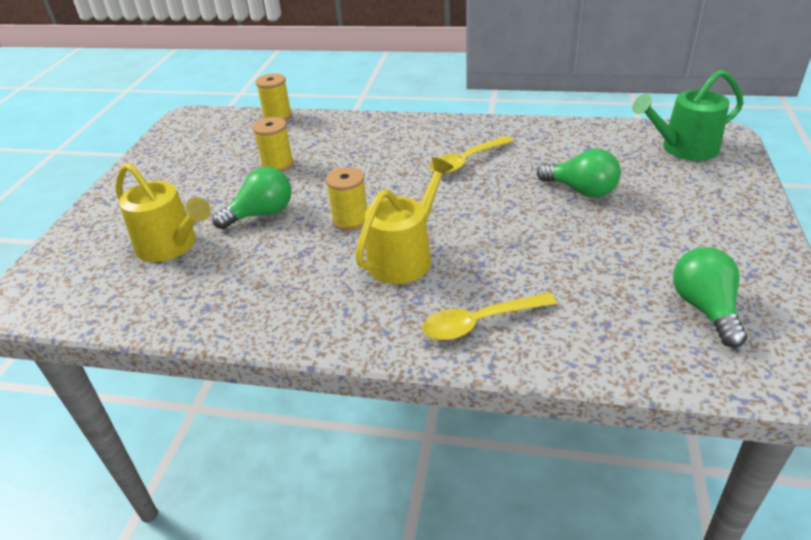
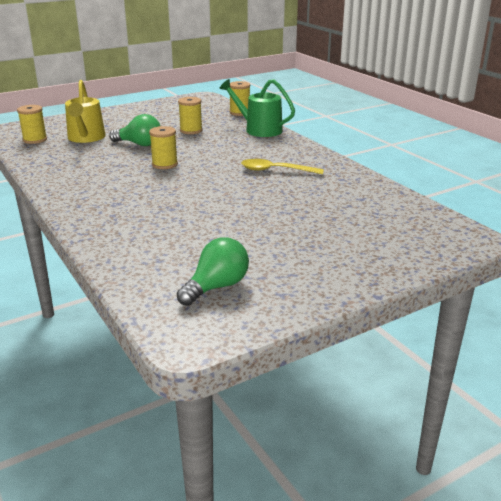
camera: 45 degrees right, 10 degrees down
(102, 291) = (35, 140): none -> yellow spool
(404, 257) = (149, 188): yellow watering can -> none
(480, 322) = (114, 225): yellow spoon -> none
(581, 190) = (299, 212): green light bulb -> none
(684, 148) = (422, 229): green watering can -> green watering can (259, 130)

